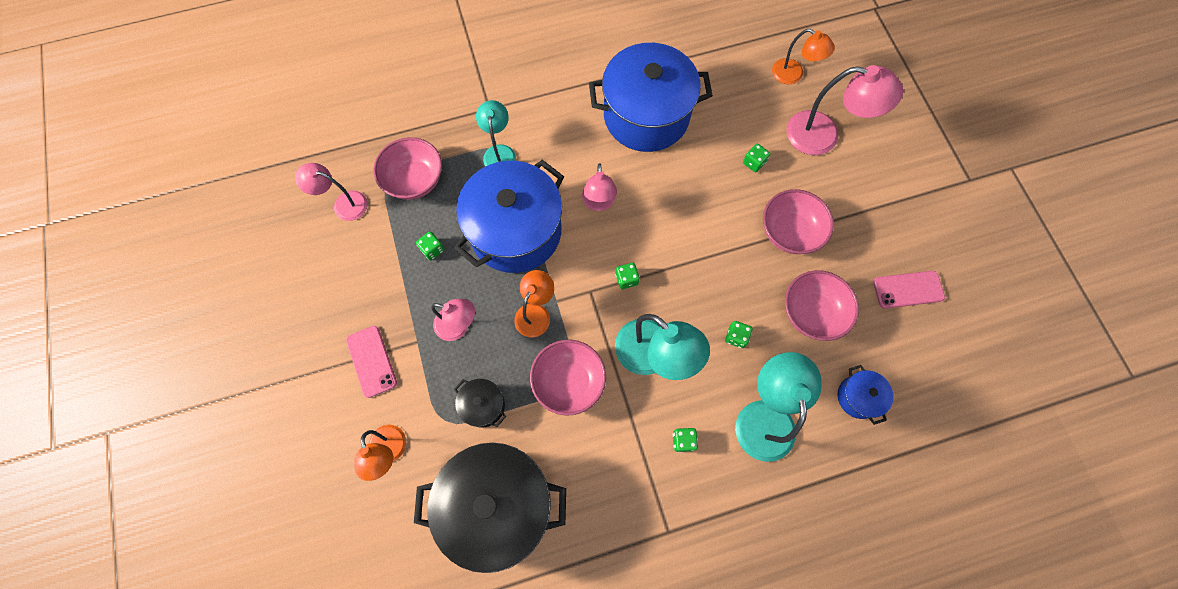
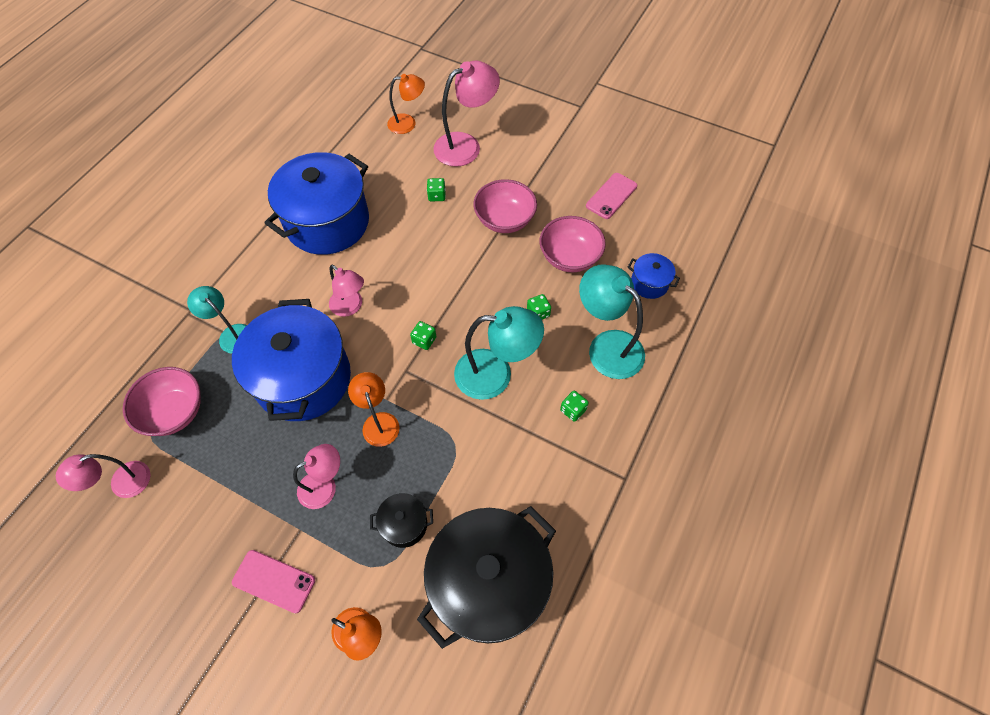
camera: 45 degrees left, 10 degrees down
(432, 250) = (244, 450): green dice -> none
(569, 381) = (453, 446): pink bowl -> none

